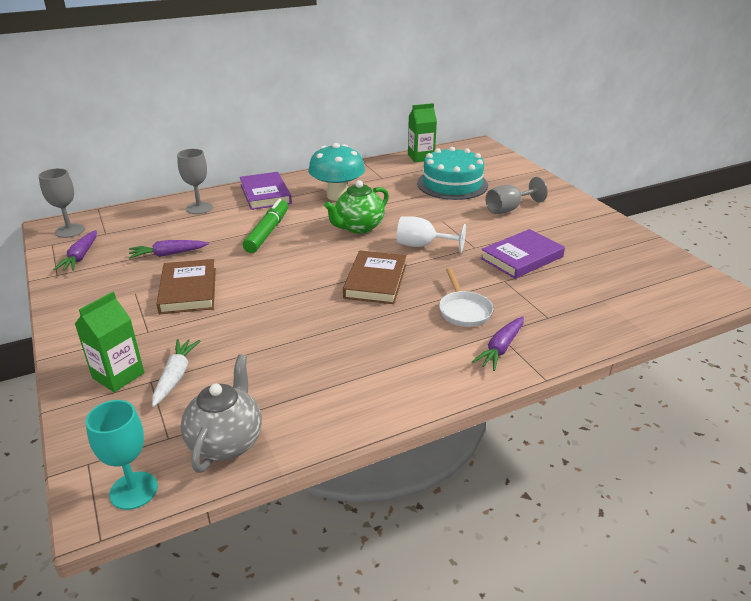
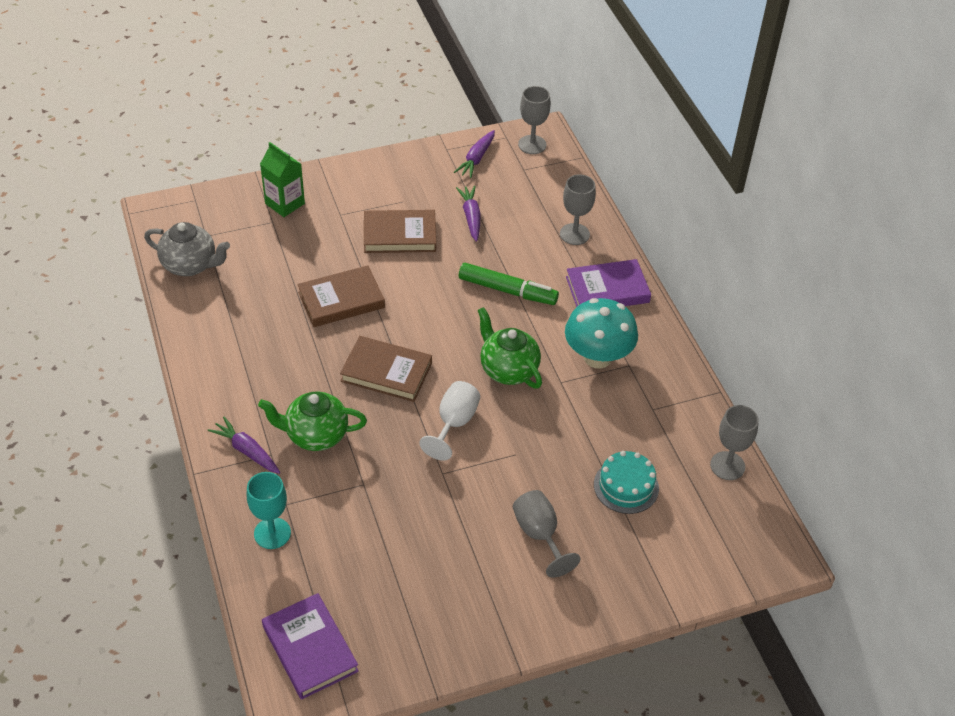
camera: 95 degrees right, 15 degrees up
(80, 257) = (476, 159): purple carrot -> purple carrot turned 75 degrees counterclockwise
(133, 490) = (162, 223): turquoise goblet -> turquoise goblet (272, 533)
(175, 376) = (274, 235): white carrot -> none
(284, 315) = (341, 300): none -> brown book
(421, 157) = (727, 466): green carton -> grey goblet
(452, 184) = (626, 486): turquoise cake -> turquoise cake, size x0.63
(464, 310) = (315, 435): white pan -> green teapot
(522, 258) = (409, 514): purple book -> purple book (310, 649)

